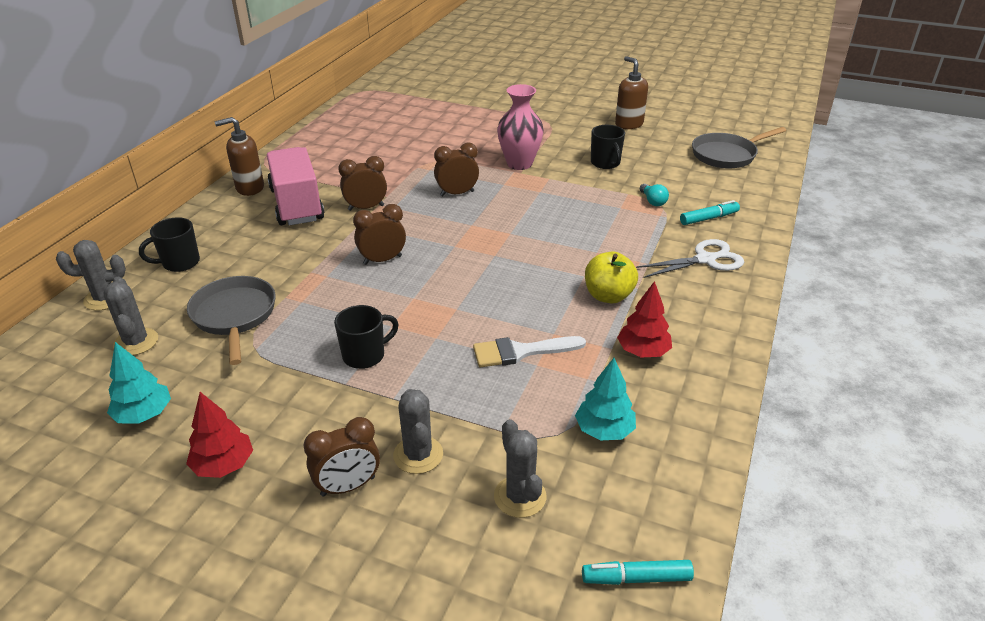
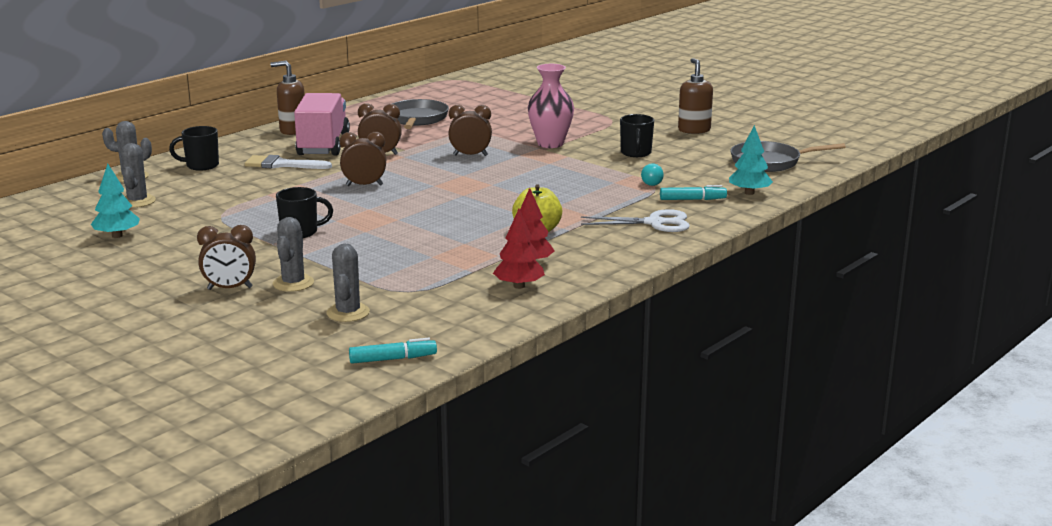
camera: 20 degrees right, 15 degrees down
(223, 465) = (153, 266): red tree -> red tree (519, 286)
(234, 316) = (219, 199): grey pan -> grey pan (417, 119)
(521, 352) = (426, 248): white brush -> white brush (282, 164)
(604, 430) = (448, 295): turquoise tree -> turquoise tree (749, 193)
(636, 578) = (392, 359): turquoise marker -> turquoise marker turned 150 degrees clockwise

